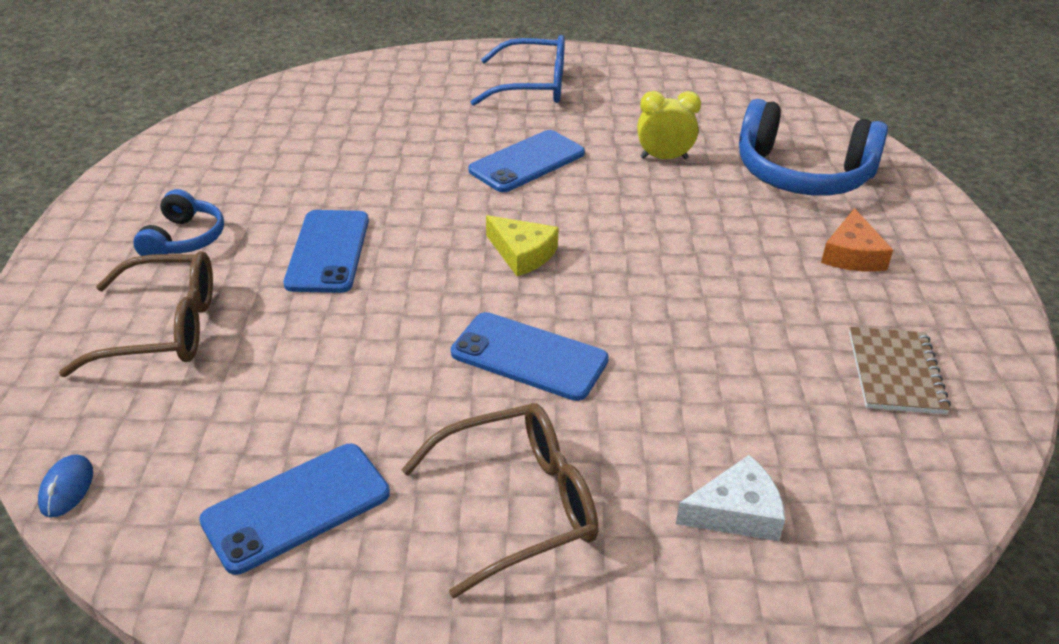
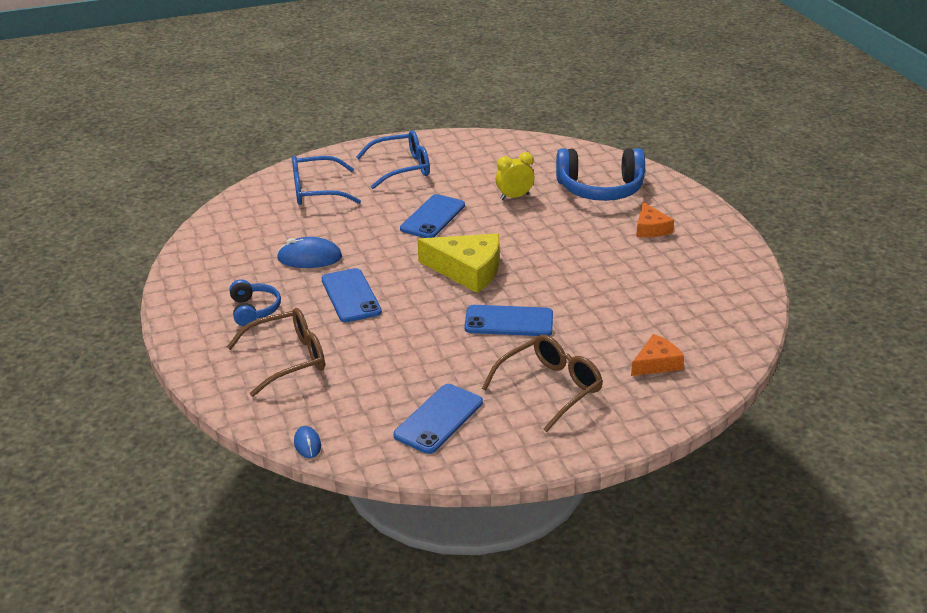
camera: 20 degrees left, 5 degrees down
(318, 181) = (309, 258): none -> blue mouse
(399, 93) = (316, 191): none -> blue glasses
(522, 253) = (467, 270): yellow cheese -> yellow cheese, size x1.74
(736, 512) = (656, 363): white cheese -> orange cheese
(895, 373) = (701, 283): brown notebook -> none

